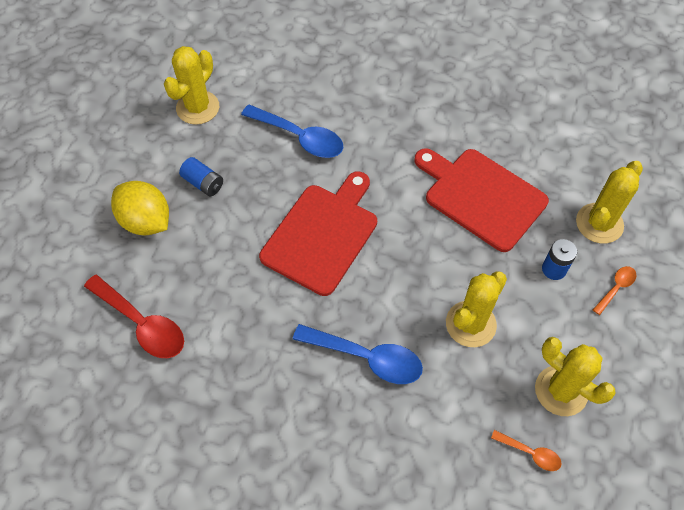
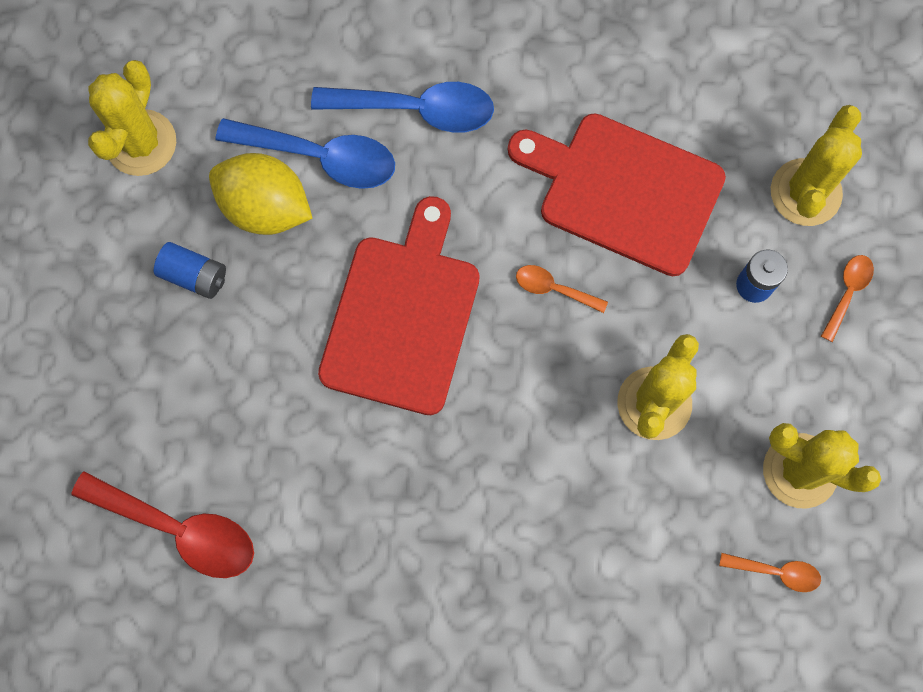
camera: 15 degrees left, 15 degrees up
(146, 221) = (127, 363): yellow lemon -> yellow lemon (265, 207)
(367, 358) = (520, 494): blue spoon -> blue spoon (416, 109)
(422, 241) = (553, 289): none -> orange spoon

